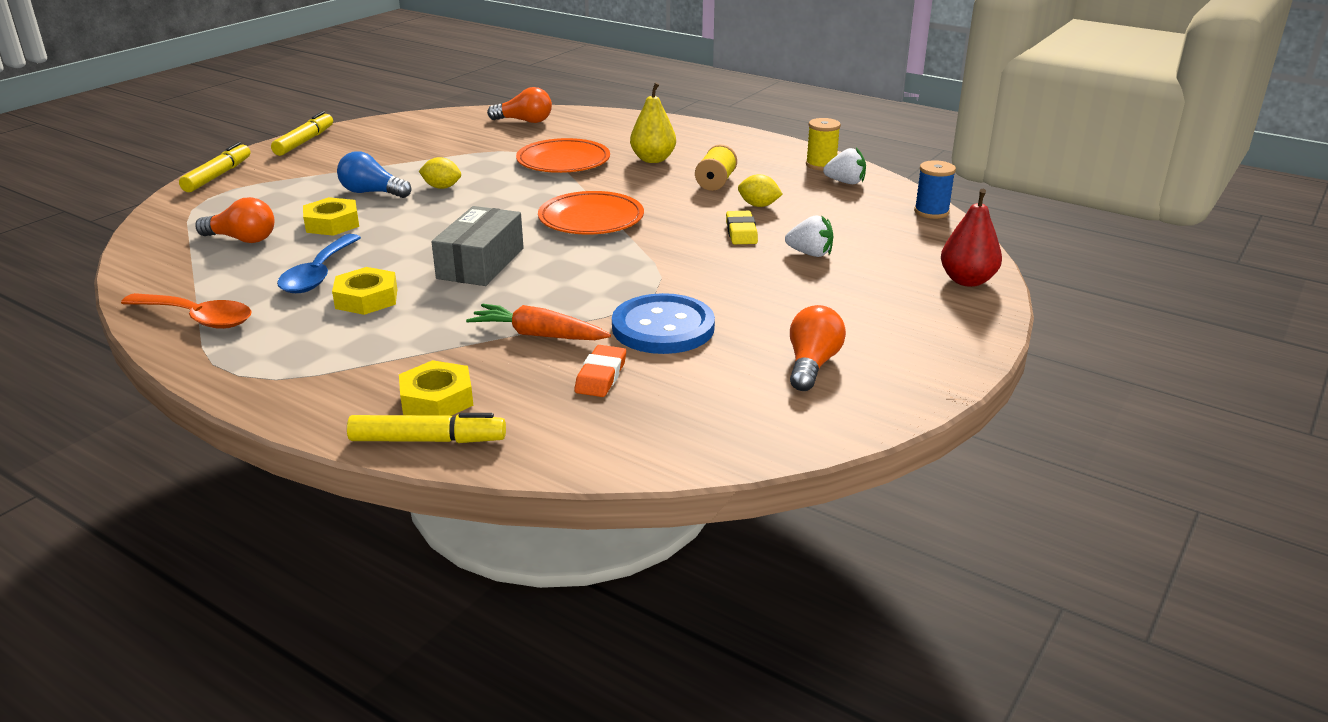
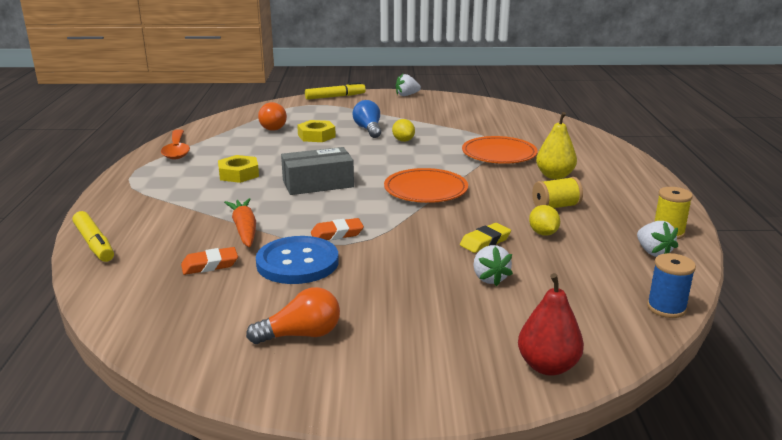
camera: 55 degrees right, 5 degrees down
(304, 141) = (407, 95): yellow marker -> white strawberry
(318, 274) = (253, 154): blue spoon -> none
(437, 399) = (141, 230): yellow nut -> none
(524, 121) = (539, 125): orange light bulb -> none
(626, 290) = (337, 234): none -> orange eraser

